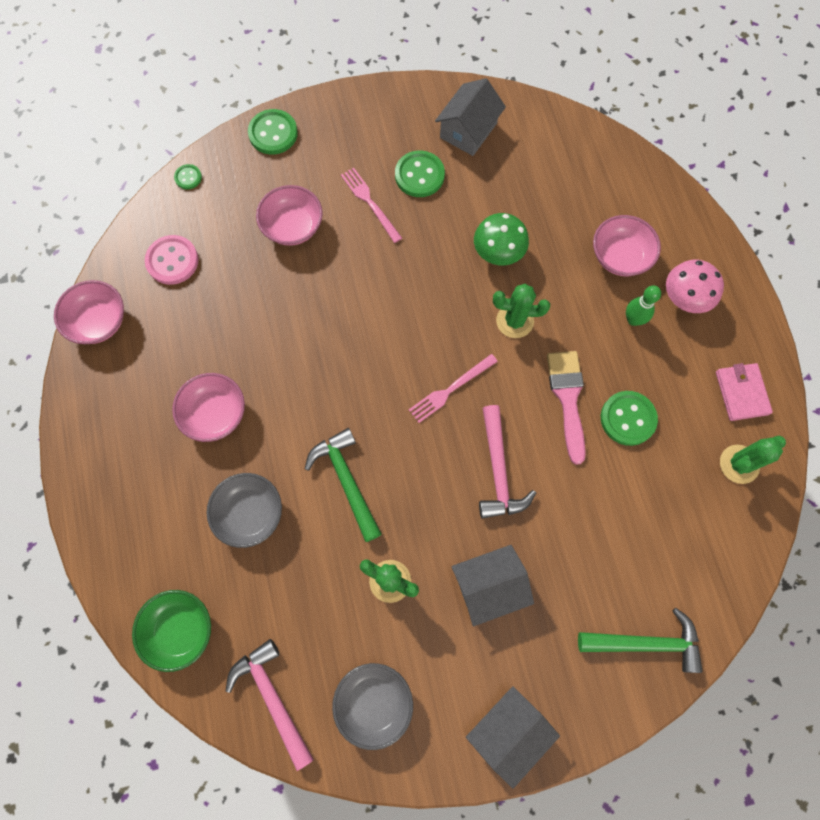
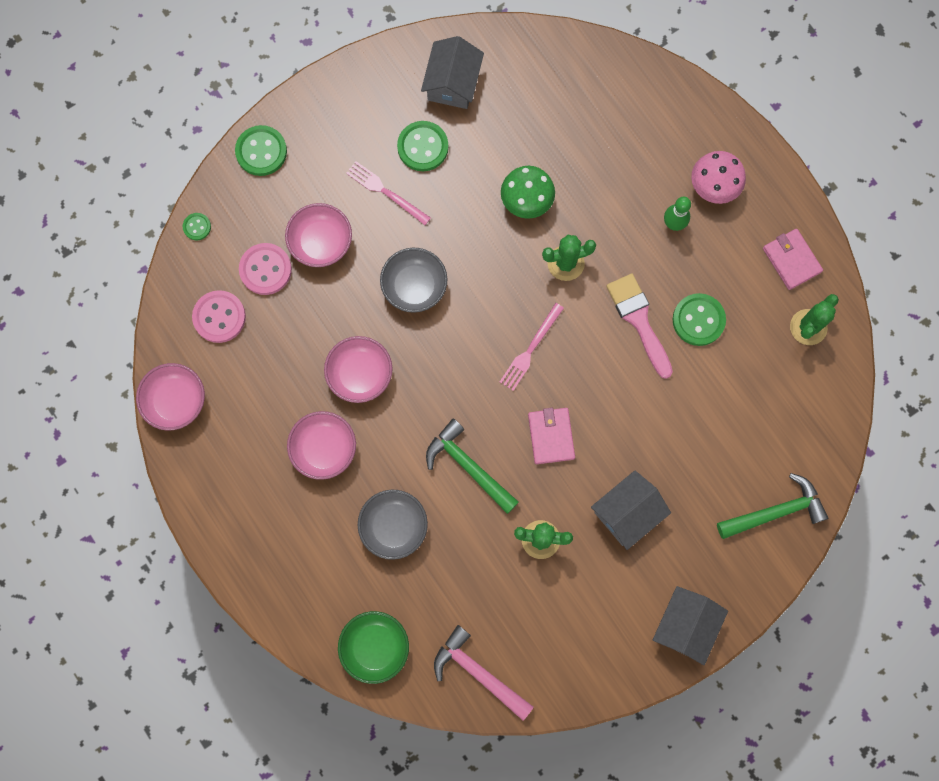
camera: 20 degrees left, 5 degrees up
(232, 234) = (265, 269): none -> pink button
(374, 702) = (565, 644): grey bowl -> grey bowl (414, 286)
(439, 480) = (551, 436): none -> pink wallet
(498, 471) = (600, 409): pink hammer -> none
(620, 256) = (641, 165): pink bowl -> pink bowl (360, 374)

